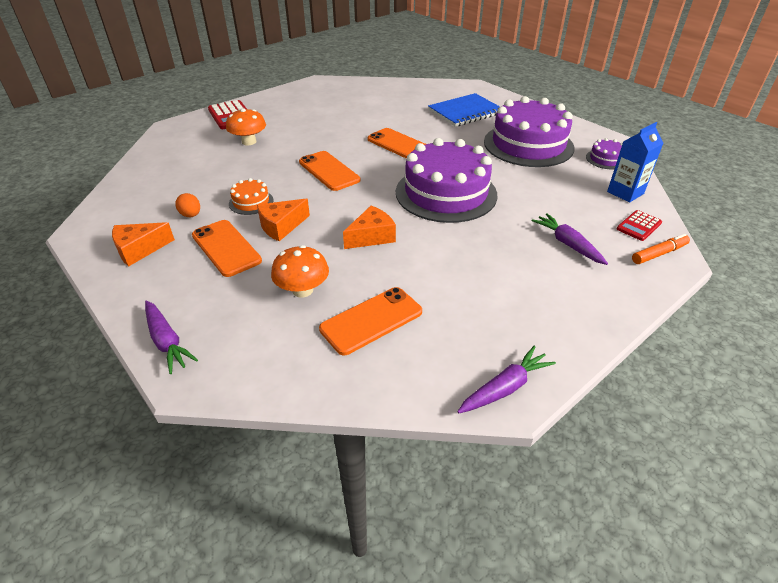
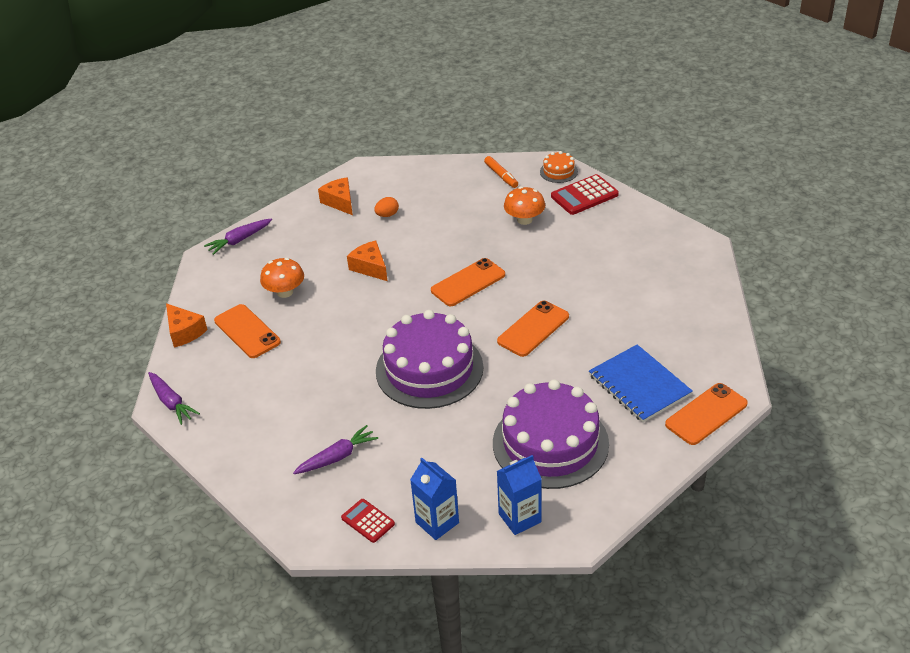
camera: 90 degrees right, 0 degrees up
(226, 248) = (340, 243): orange phone -> orange phone (706, 414)
(251, 202) = (408, 243): orange cake -> orange cake (558, 171)
(371, 237) = (353, 322): orange cheese -> orange cheese (184, 332)
(606, 159) = (519, 518): purple cake -> blue carton
(659, 254) = (318, 527): orange marker -> orange marker (501, 176)

